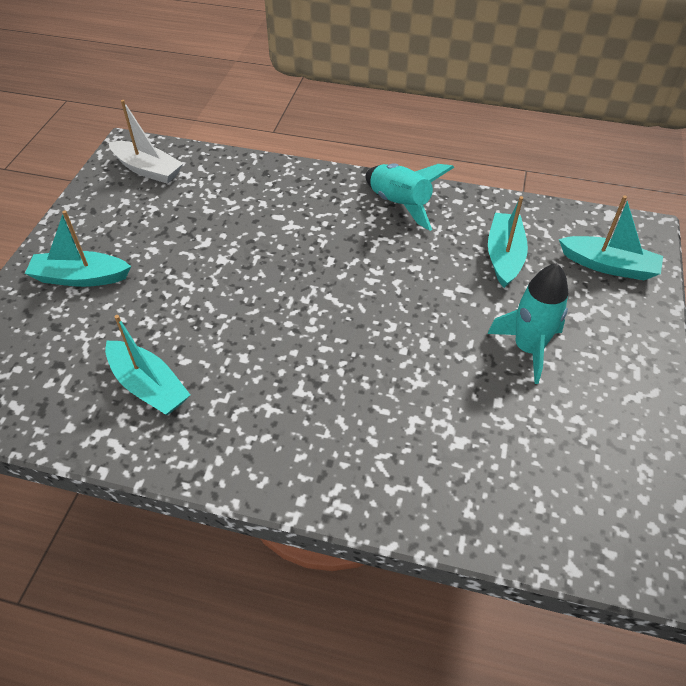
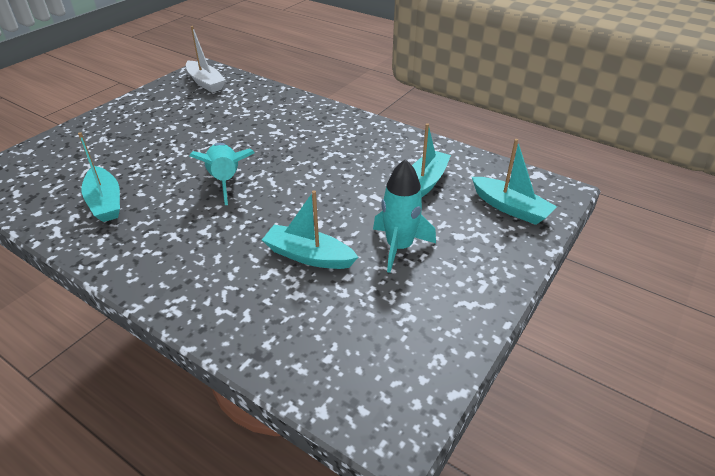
camera: 20 degrees right, 10 degrees down
(80, 277) = (114, 132): turquoise boat -> turquoise boat (308, 256)
(400, 204) = (366, 135): turquoise rocket -> turquoise rocket (225, 181)

